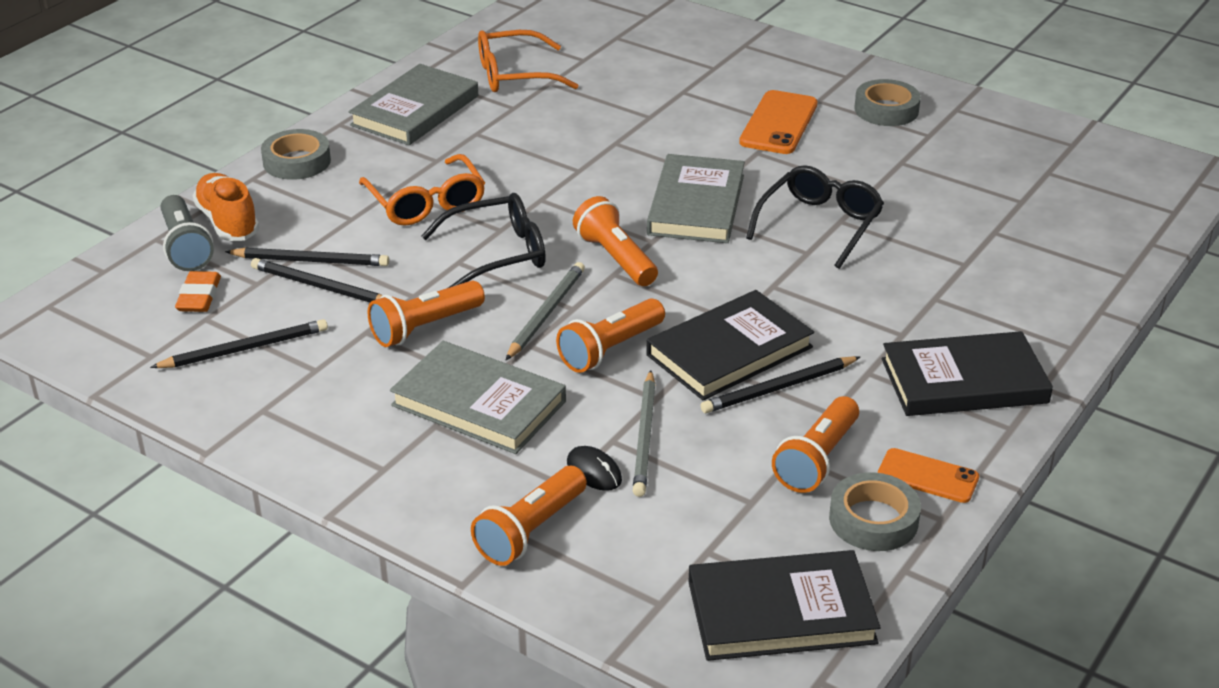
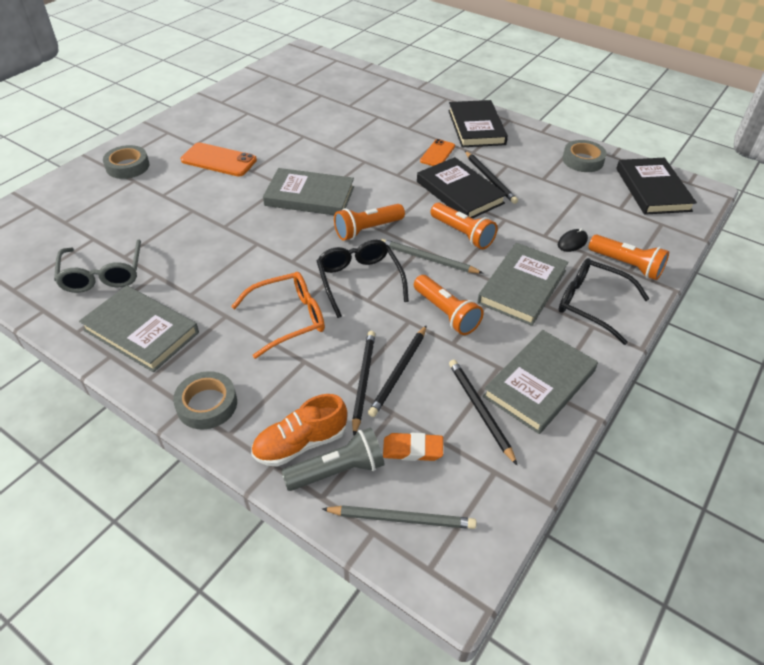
camera: 90 degrees left, 10 degrees up
(278, 403) = (539, 383): none -> grey book
(515, 75) = (103, 274): orange glasses -> grey glasses
(645, 436) = (539, 224): grey pencil -> grey pencil (402, 518)
(817, 460) = (544, 172): orange flashlight -> none
(819, 225) = (337, 155): black glasses -> black glasses (592, 304)
(886, 110) = (214, 123): grey tape -> grey tape (127, 166)
(928, 476) = (548, 144): orange phone -> orange phone (437, 153)

